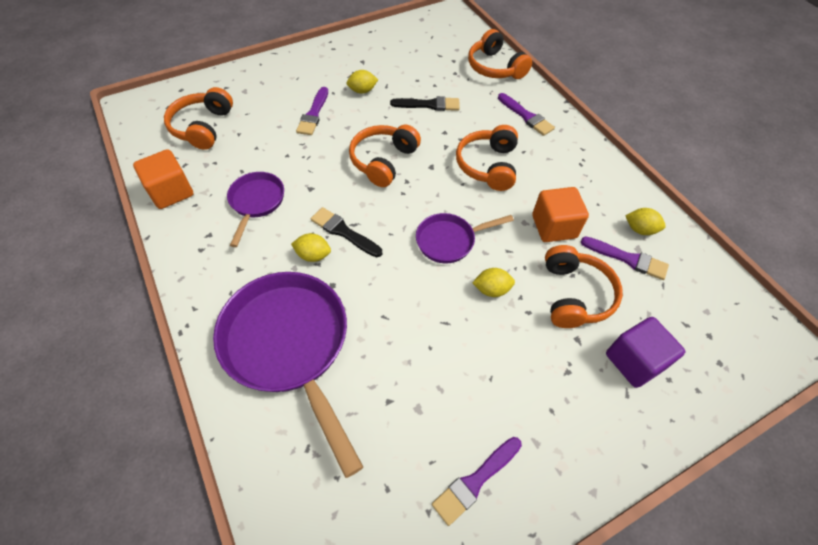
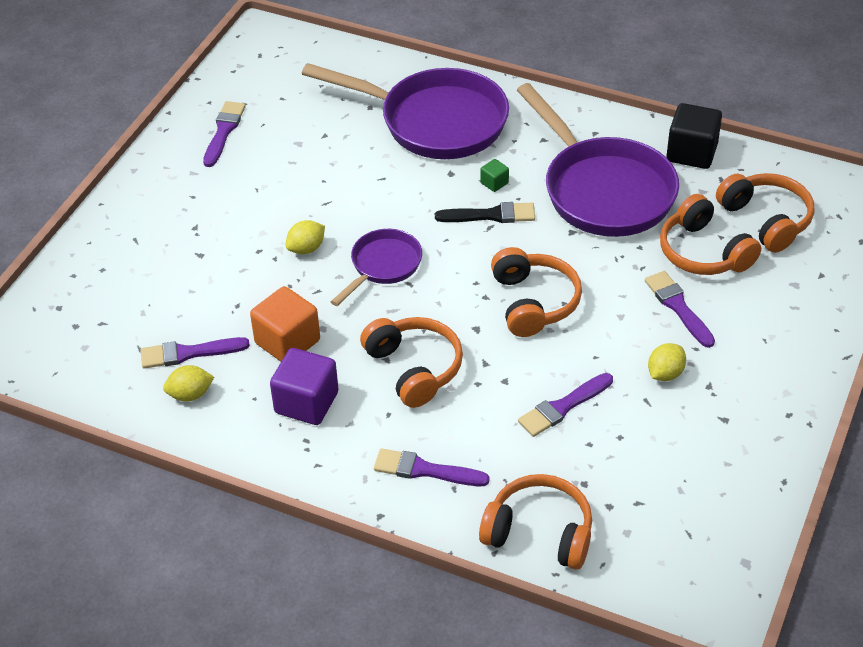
camera: 145 degrees right, 10 degrees down
(171, 192) = (691, 153): orange cube -> black cube
(256, 203) = (603, 190): purple pan -> purple pan, size x1.92
(313, 255) = (494, 183): yellow lemon -> green cube
(428, 105) = (563, 406): black brush -> purple brush
(574, 295) = (224, 288): orange headphones -> orange headphones (703, 252)
(634, 361) = (139, 266): purple cube -> purple cube (306, 403)

